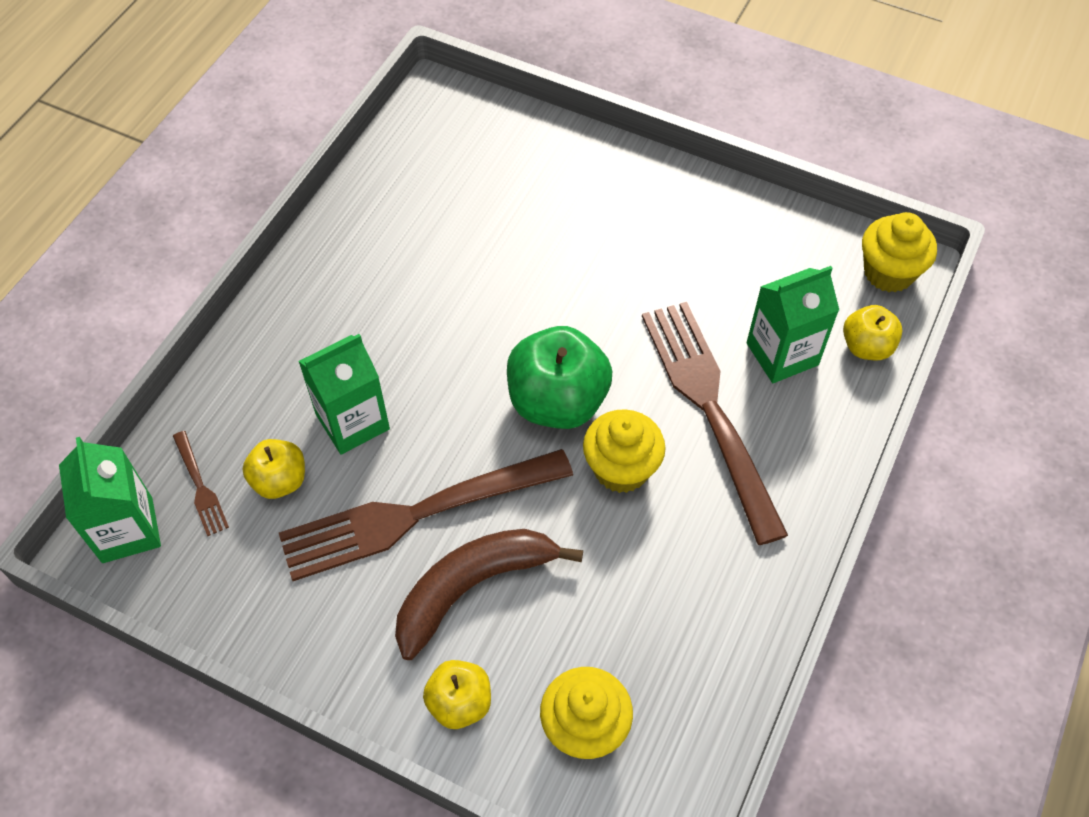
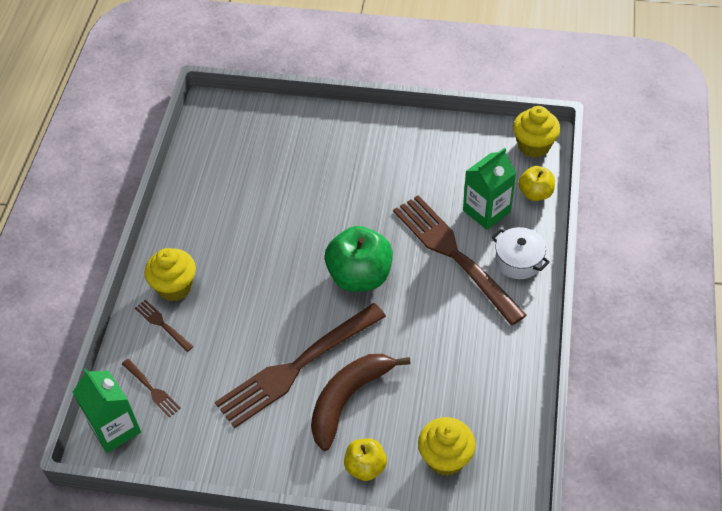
camera: 15 degrees left, 5 degrees down
(251, 394) = (162, 324): none -> brown fork
(280, 481) = (202, 371): yellow apple -> none
(352, 422) = (235, 323): green carton -> none
(621, 468) = (413, 305): yellow cupcake -> yellow cupcake (175, 287)
(804, 445) = (518, 261): none -> white pot

